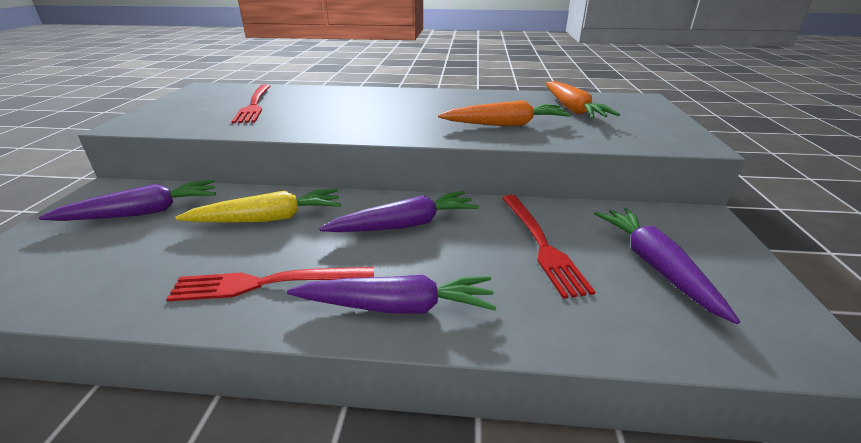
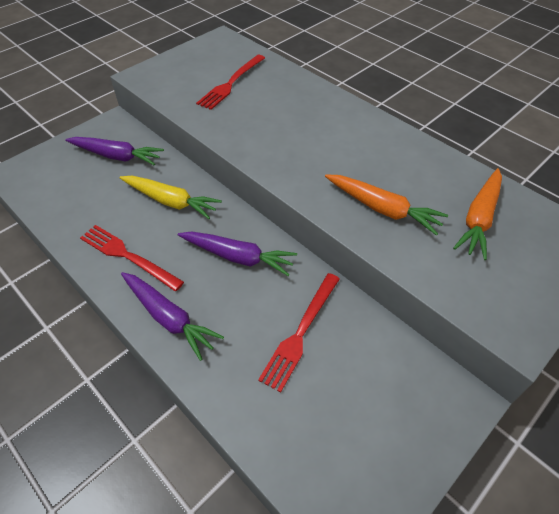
camera: 40 degrees right, 20 degrees up
(655, 266) = (351, 405): purple carrot -> none

